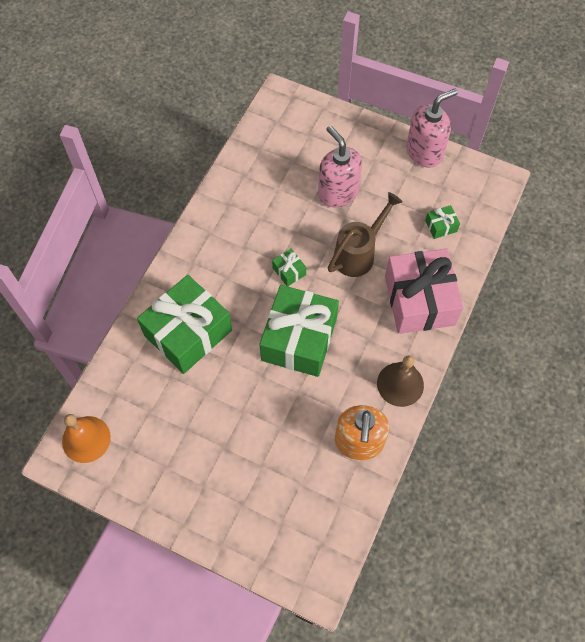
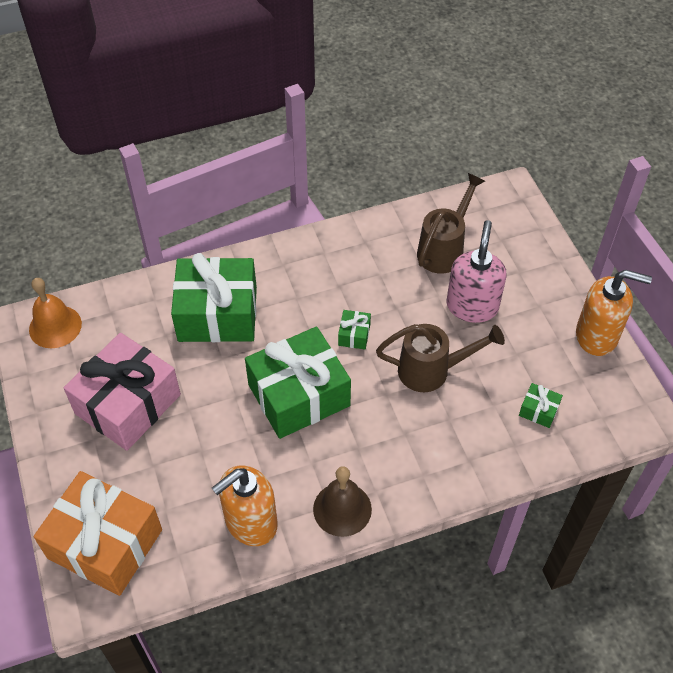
camera: 45 degrees right, 10 degrees down
(282, 168) = (444, 249): none -> brown watering can
(289, 540) = (105, 543): none -> orange gift
(419, 300) = (443, 455): pink gift -> pink gift (128, 404)
(424, 152) = (597, 336): pink soap dispenser -> orange soap dispenser

